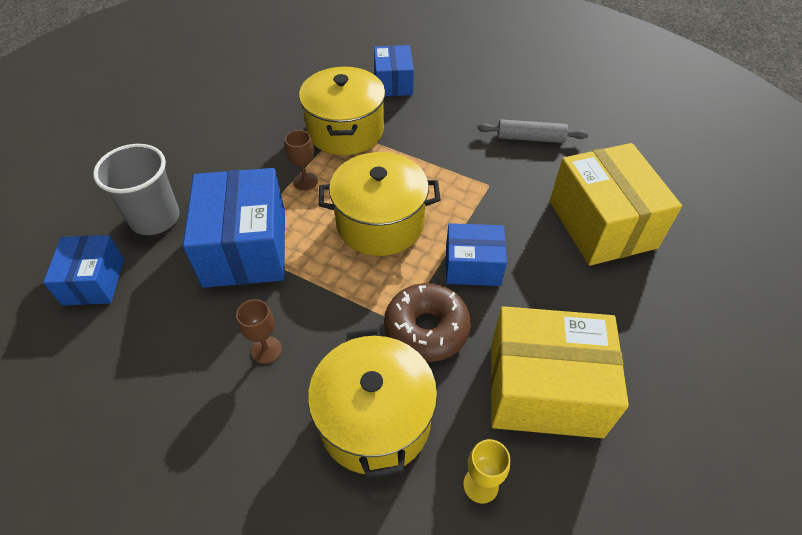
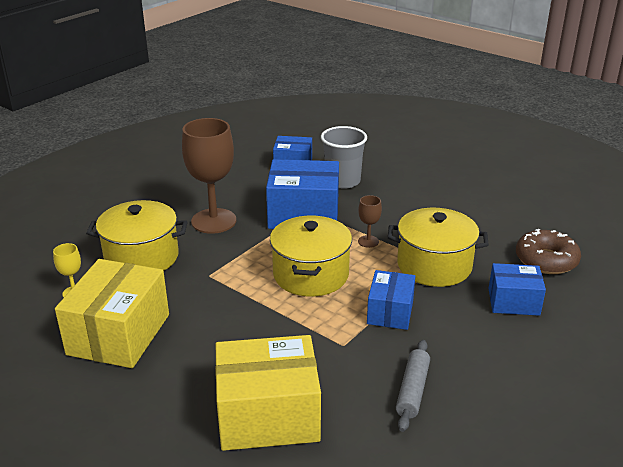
camera: 100 degrees right, 20 degrees down
(266, 350) = (213, 221): brown goblet -> brown goblet, size x2.24
(426, 329) = (198, 286): brown donut -> brown donut (546, 260)
(473, 266) = (247, 318): blue box -> blue box (390, 312)

